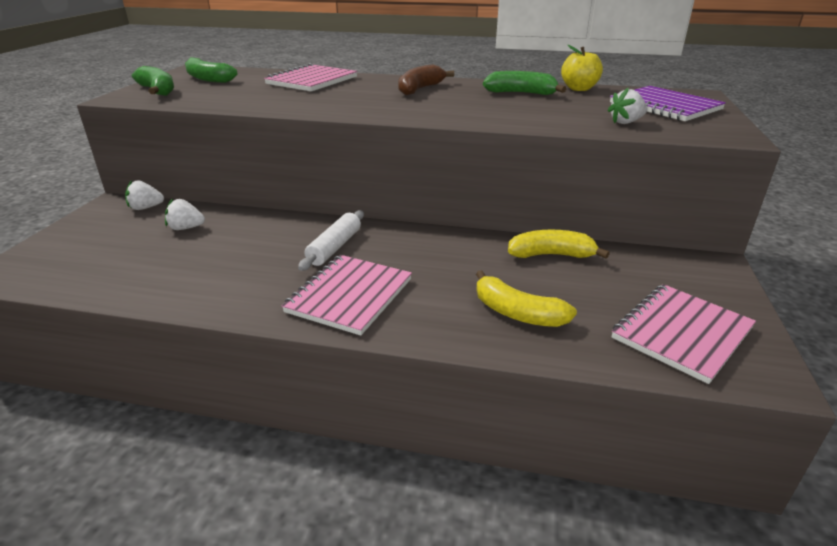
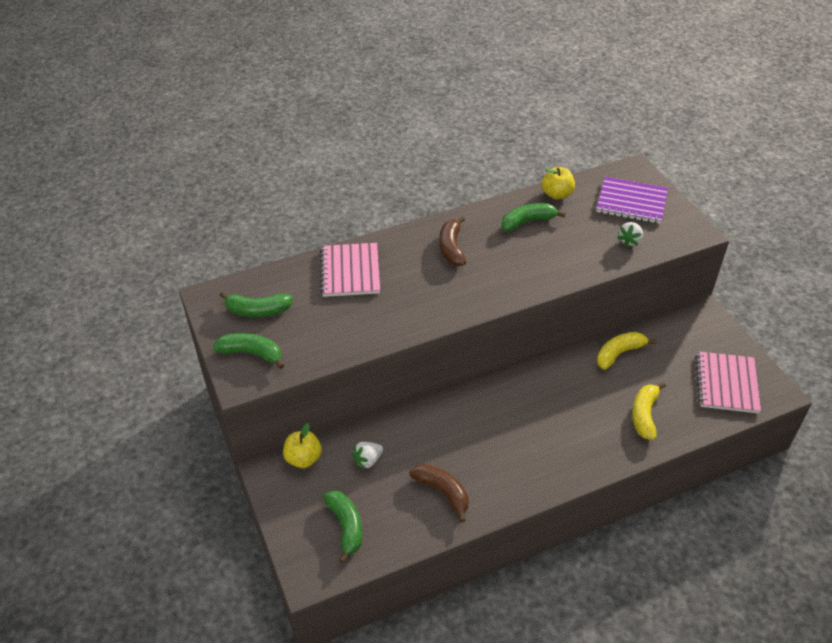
camera: 35 degrees left, 15 degrees up
(89, 258) = (346, 526): none -> green banana
(146, 208) = (303, 458): white strawberry -> yellow apple
(203, 274) = (443, 492): none -> brown banana
(334, 247) = (491, 420): white rolling pin -> none
(349, 295) = (548, 455): pink notebook -> none
(517, 313) = (644, 415): yellow banana -> yellow banana turned 105 degrees clockwise

